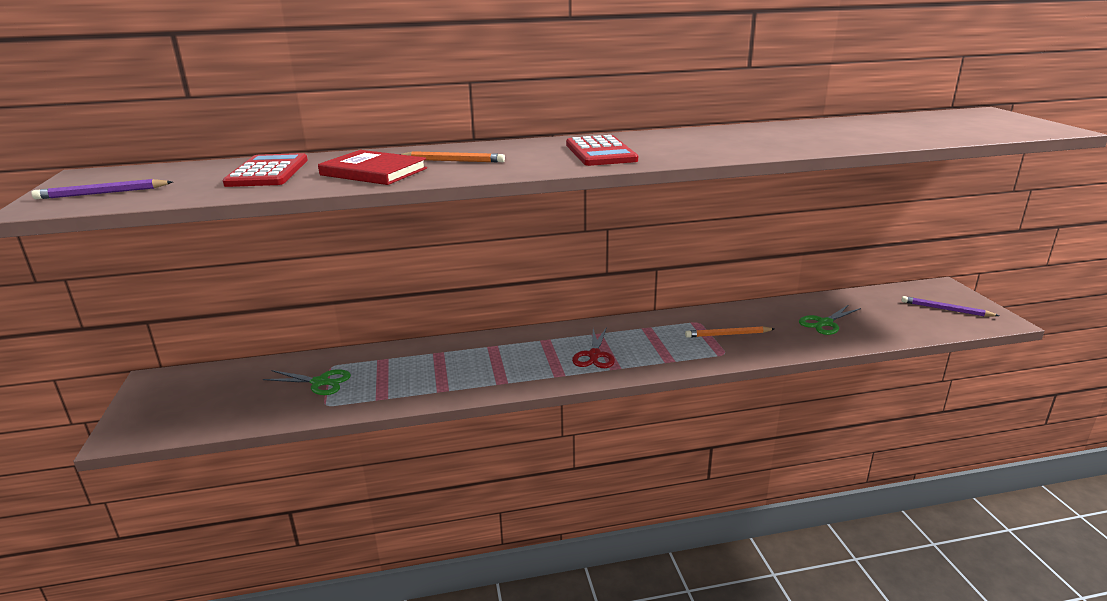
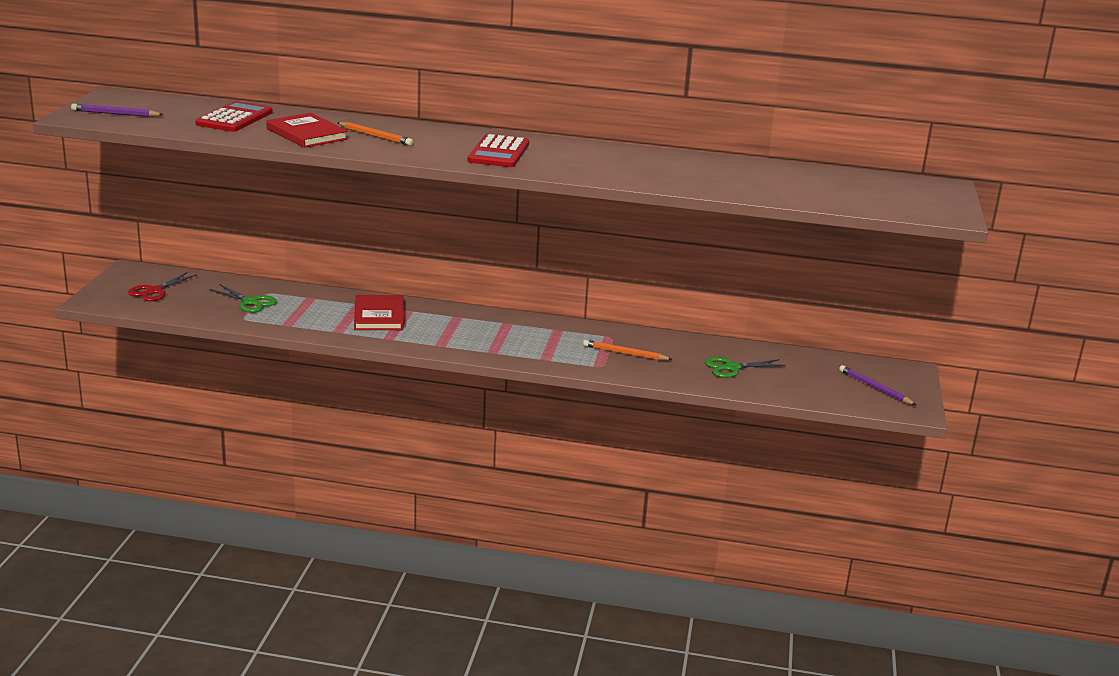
camera: 20 degrees right, 0 degrees up
(469, 360) = (379, 316): none -> red book
(594, 355) = (486, 338): red scissors -> red scissors (155, 291)

